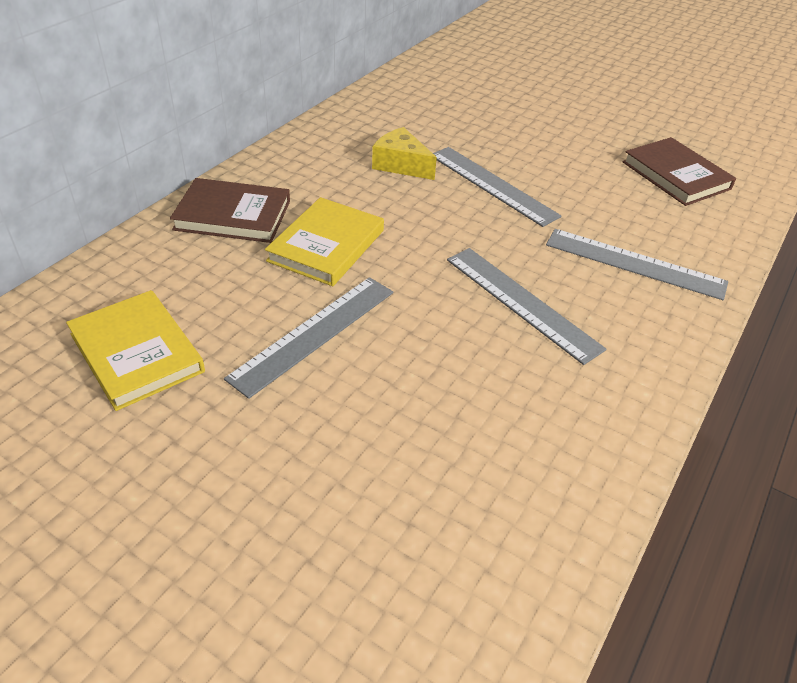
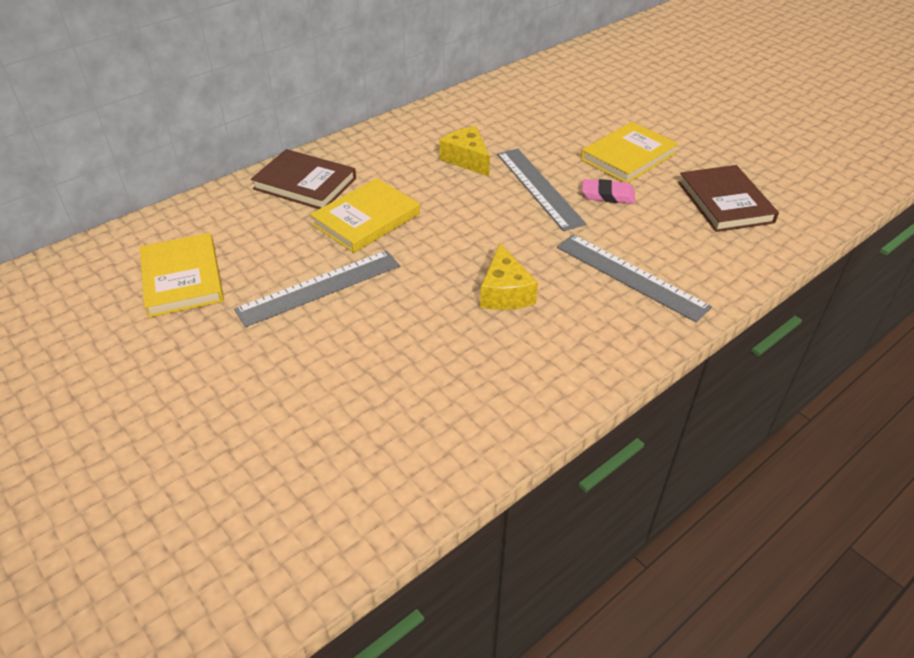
camera: 20 degrees right, 0 degrees up
(522, 302) = (505, 292): grey ruler -> yellow cheese
(560, 142) = (628, 156): none -> yellow book
(564, 183) = (607, 195): none -> pink eraser

